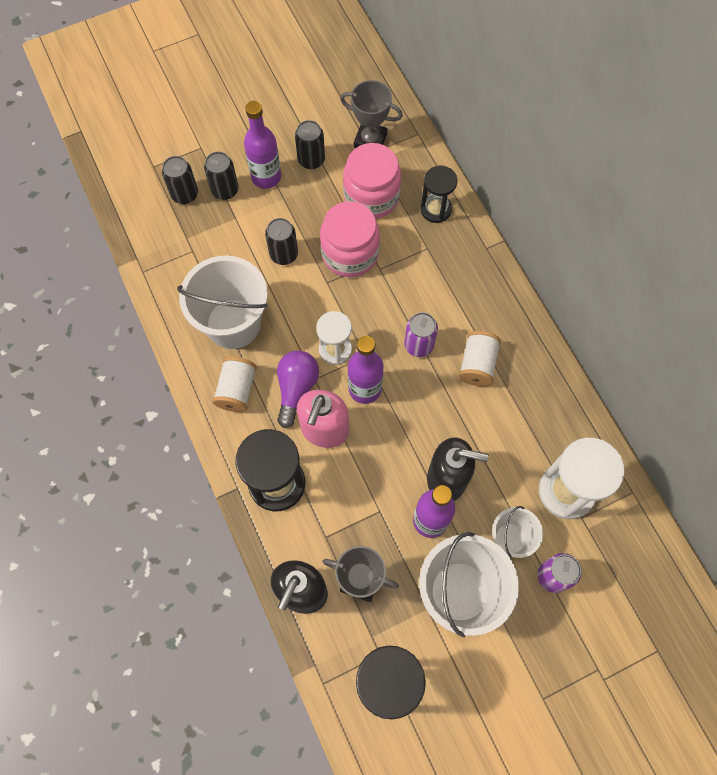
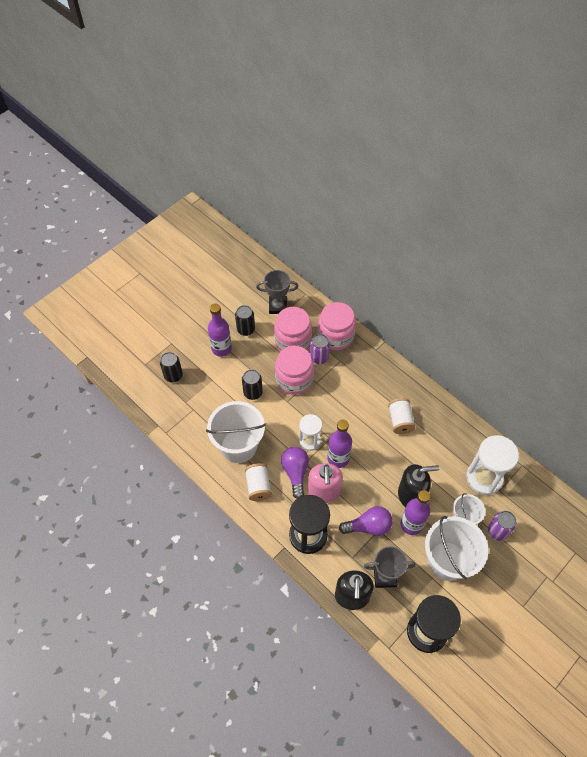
camera: 20 degrees left, 10 degrees down
(225, 190) = (198, 365): black can -> none
(367, 501) = (368, 526): none -> purple light bulb
(418, 345) = (360, 421): purple can -> purple can (319, 358)
(435, 209) = (335, 336): black hourglass -> pink jar

